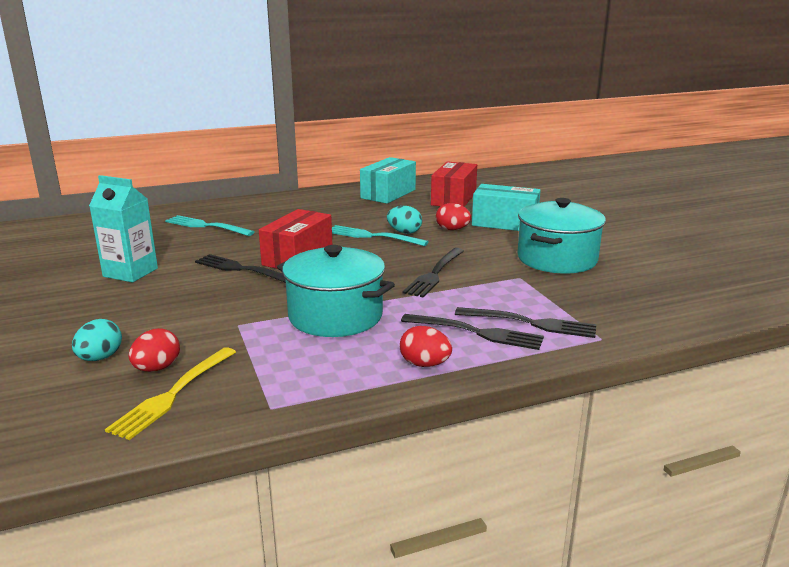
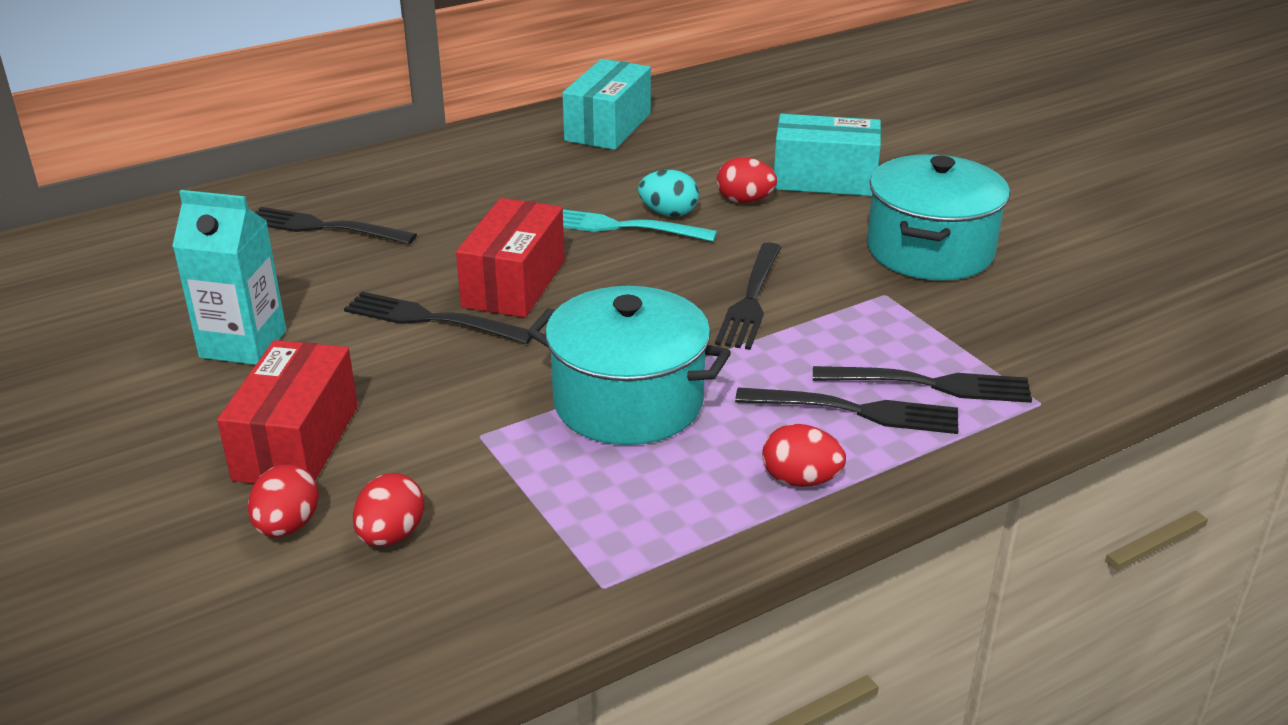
camera: 10 degrees left, 10 degrees up
(100, 358) = (287, 526): turquoise egg -> red egg
(173, 394) = (442, 580): yellow fork -> none
(206, 226) = (324, 227): turquoise fork -> black fork
(453, 199) = (722, 130): red box -> red box (296, 443)

